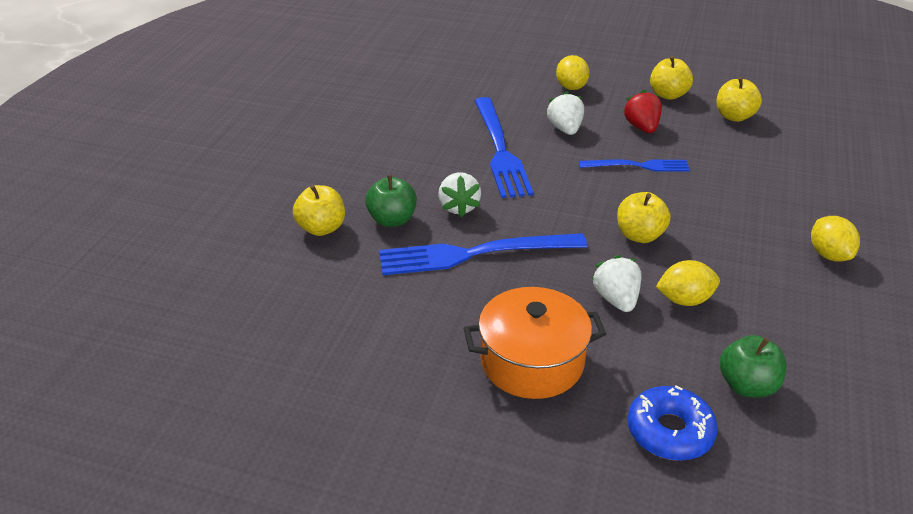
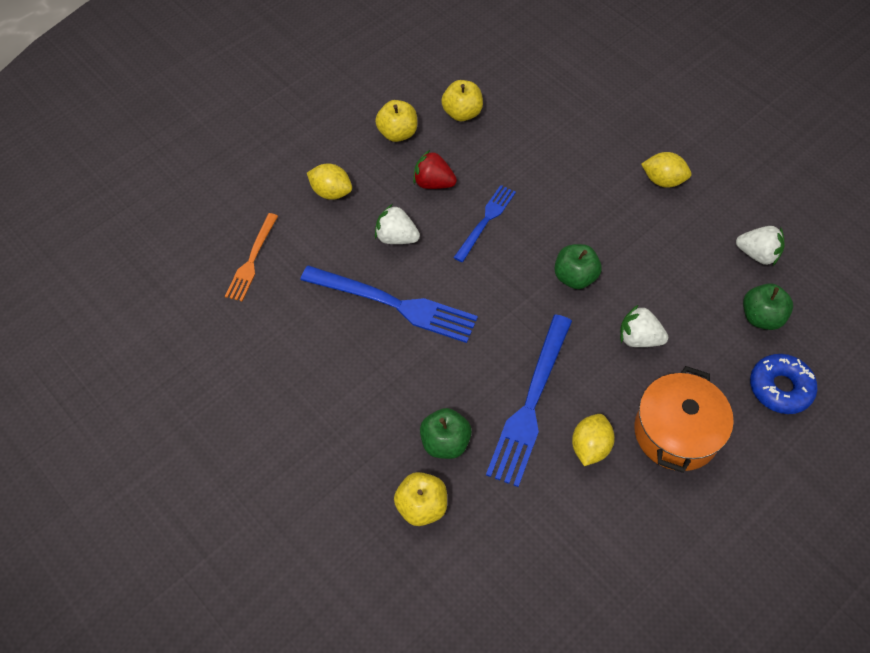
camera: 60 degrees left, 20 degrees up
(458, 207) = (459, 381): white strawberry -> white strawberry (757, 254)
(470, 78) = (252, 260): none -> orange fork
(639, 235) = (574, 277): yellow apple -> green apple
(684, 300) = (662, 297): yellow lemon -> yellow lemon (590, 447)

